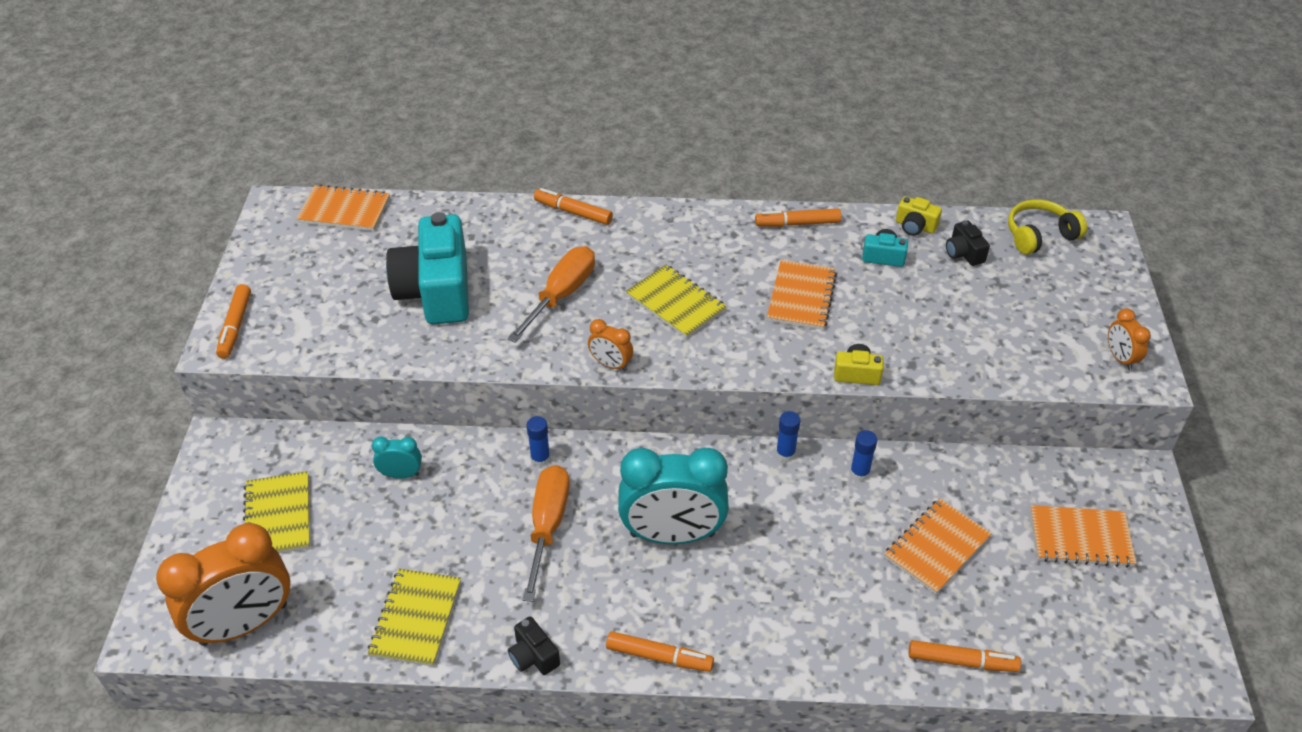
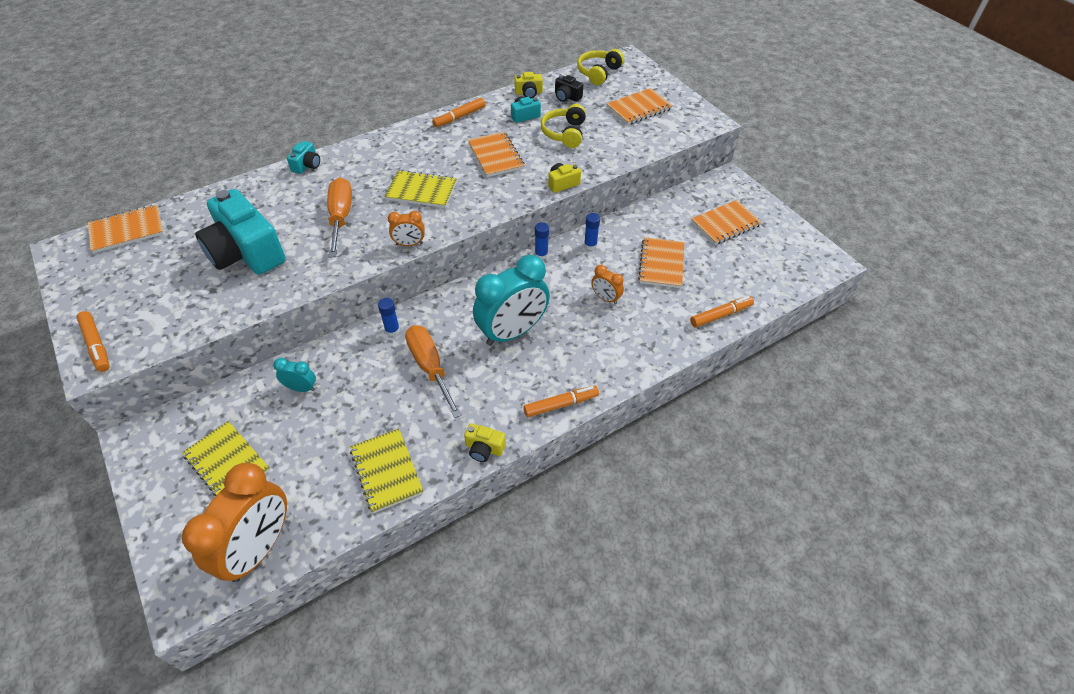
camera: 35 degrees left, 5 degrees up
(401, 474) = (301, 388): turquoise clock -> turquoise clock turned 45 degrees clockwise
(533, 656) = (484, 448): black camera -> yellow camera
(573, 212) = (307, 165): orange marker -> turquoise camera
(917, 304) = (564, 133): none -> yellow headphones
(1055, 313) = (639, 108): none -> orange notebook
(1120, 358) = (689, 117): orange clock -> orange clock (605, 298)

